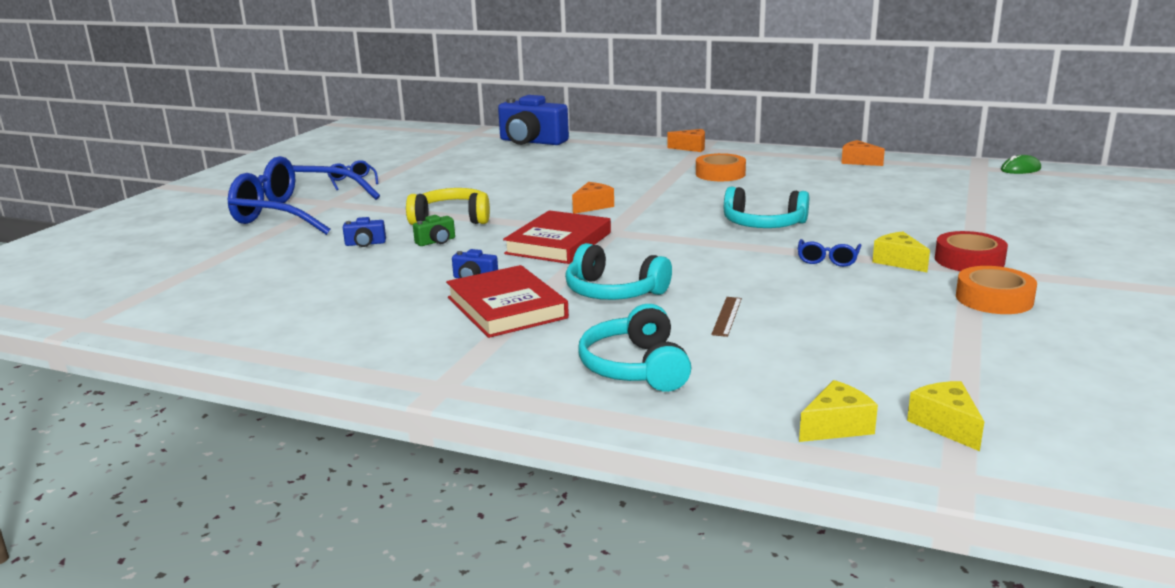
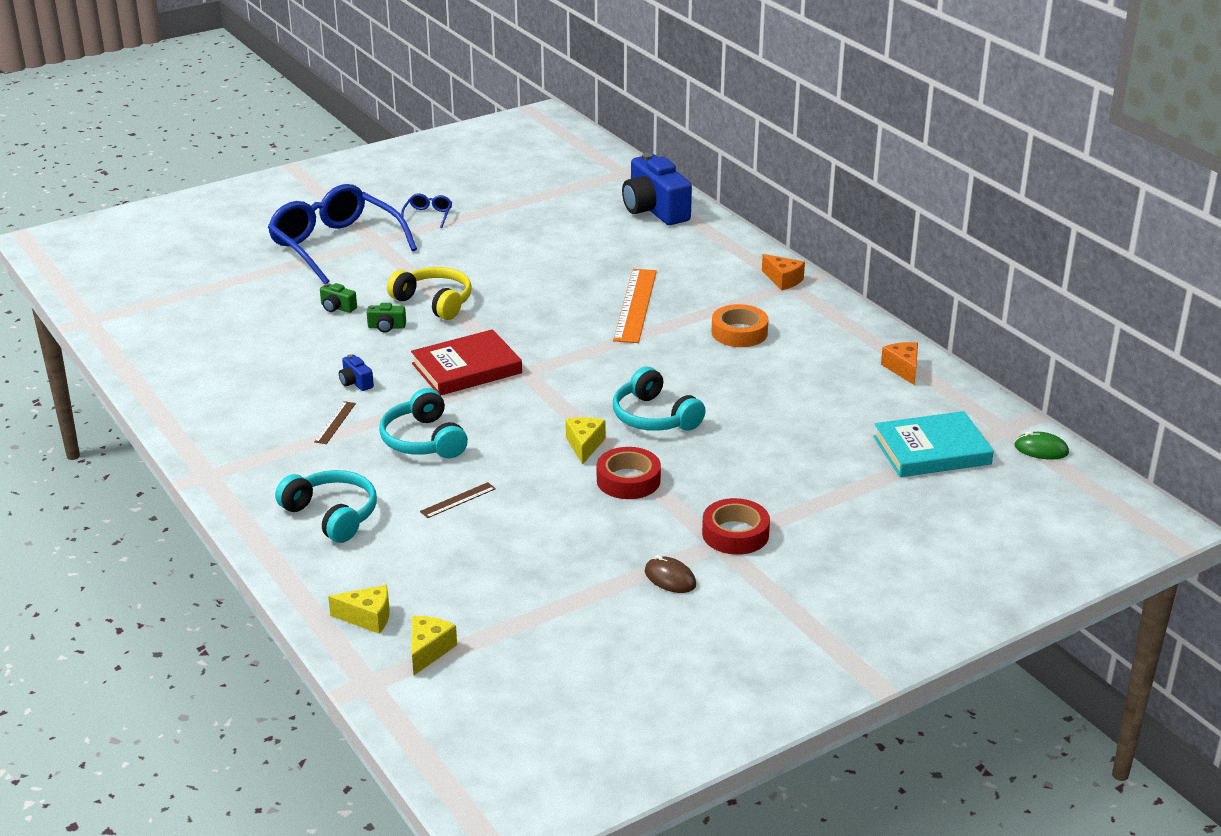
camera: 35 degrees right, 10 degrees up
(365, 244) = (337, 308): blue camera -> green camera
(506, 307) = (335, 422): red book -> brown ruler
(593, 206) = (560, 332): orange cheese -> none
(618, 181) = (635, 305): none -> orange ruler
(635, 367) = (332, 515): turquoise headphones -> turquoise headphones turned 105 degrees clockwise
(827, 260) = (628, 480): blue glasses -> red tape
(898, 261) = (677, 508): yellow cheese -> yellow cheese (584, 445)
(968, 187) = (931, 450): none -> turquoise book
(994, 299) = (670, 578): orange tape -> brown mouse

